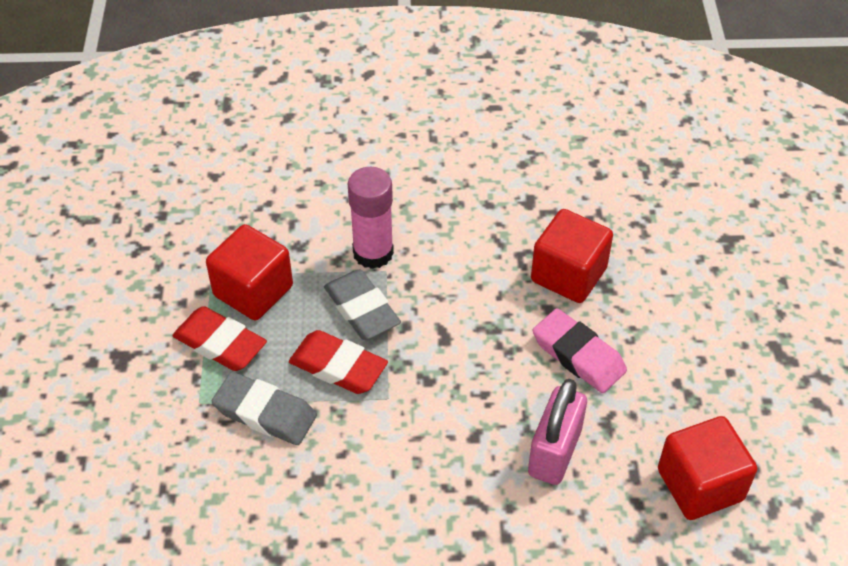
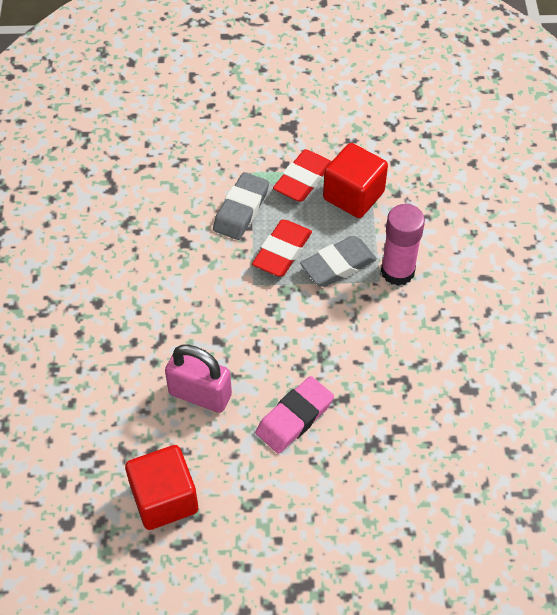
camera: 90 degrees right, 5 degrees up
(568, 275) = (382, 416): red cube -> none

